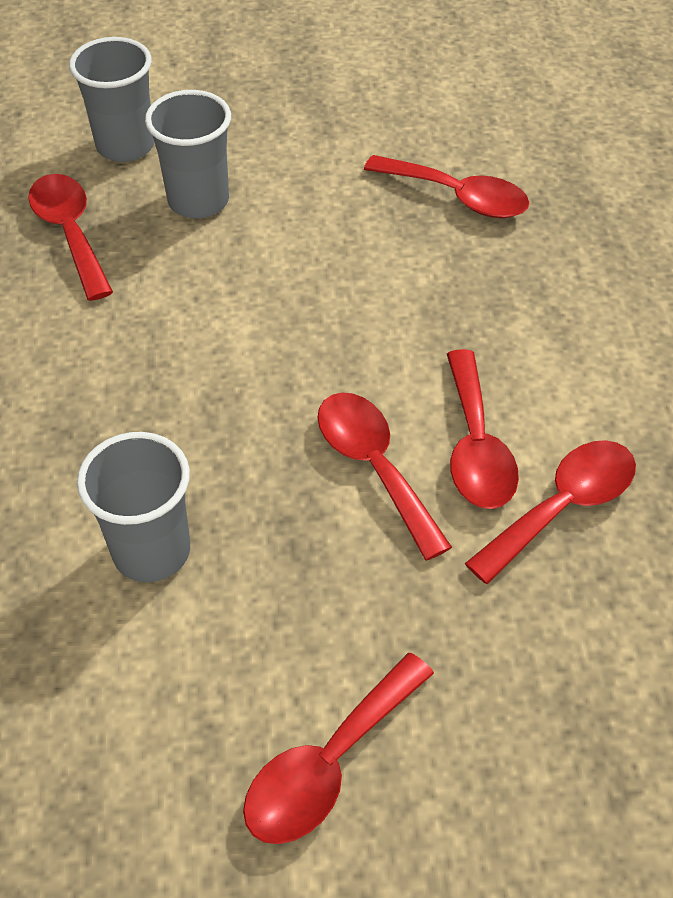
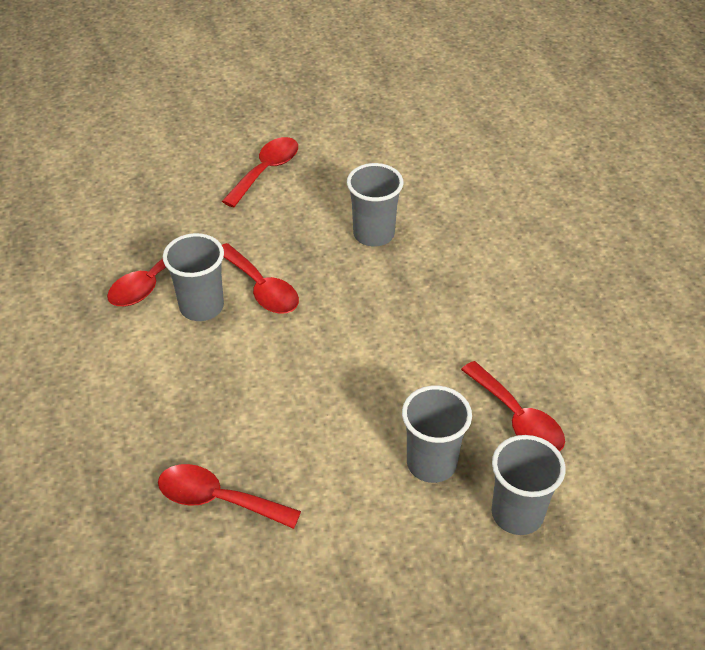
camera: 170 degrees right, 5 degrees down
(476, 446) = (201, 307): red spoon -> grey cup

